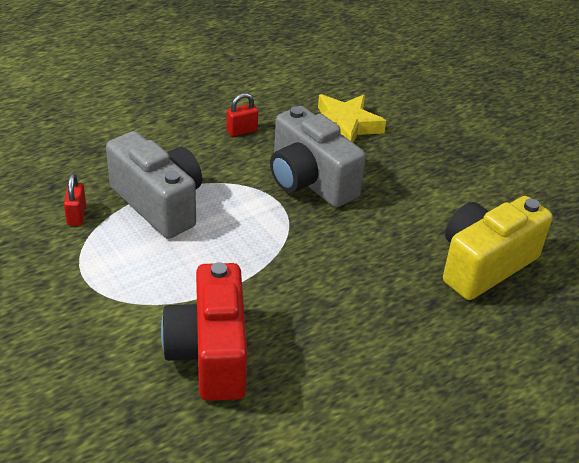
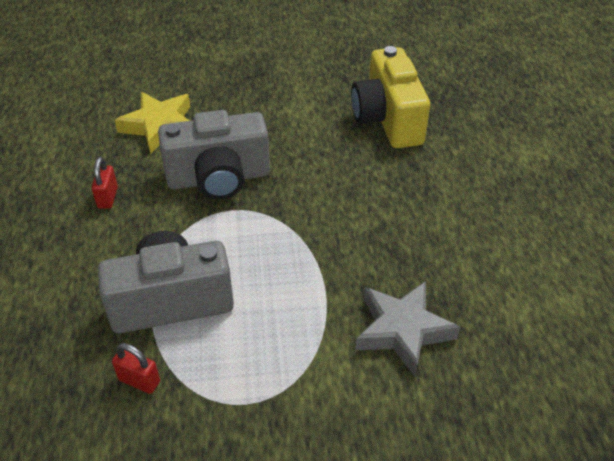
camera: 60 degrees left, 5 degrees up
(210, 353) = (402, 330): red camera -> grey star

